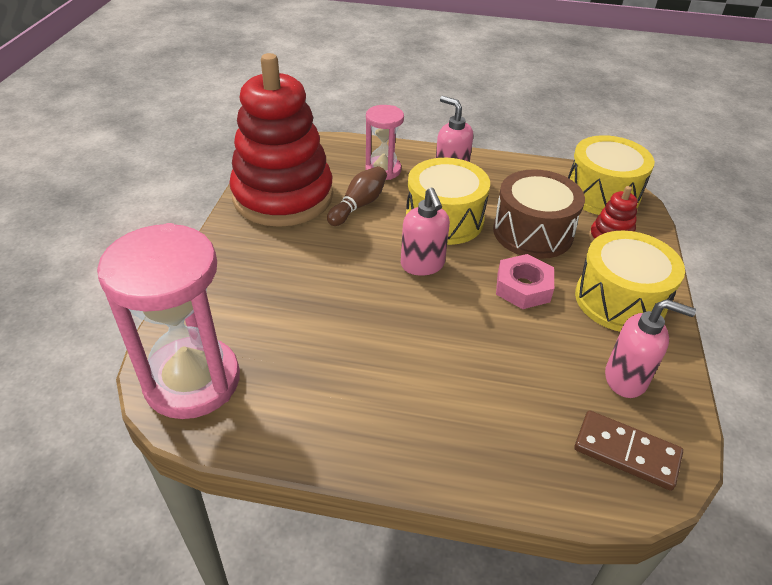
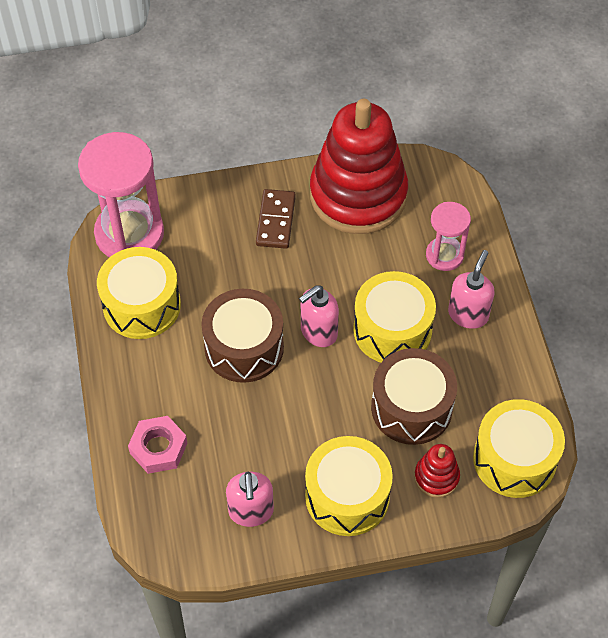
camera: 70 degrees right, 15 degrees up
(305, 399) = (141, 305): none -> yellow drum
(359, 205) = (377, 256): brown bowling pin -> none
(413, 324) = (244, 347): none -> brown drum
(523, 287) = (326, 416): pink nut -> pink nut (158, 448)
(626, 452) = (177, 520): brown domino -> brown domino (275, 221)

